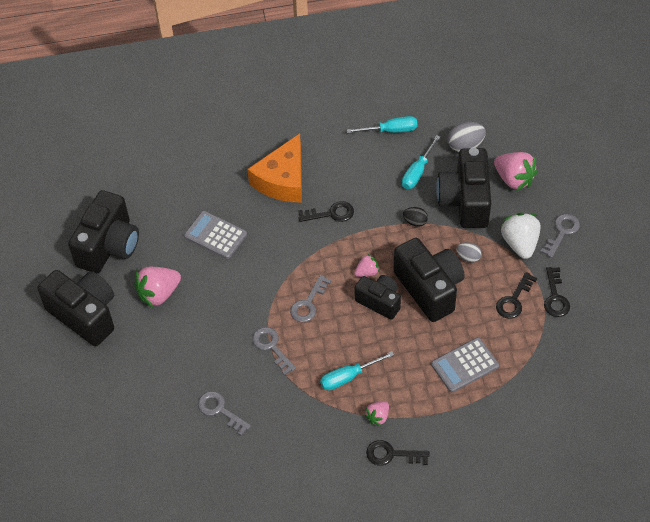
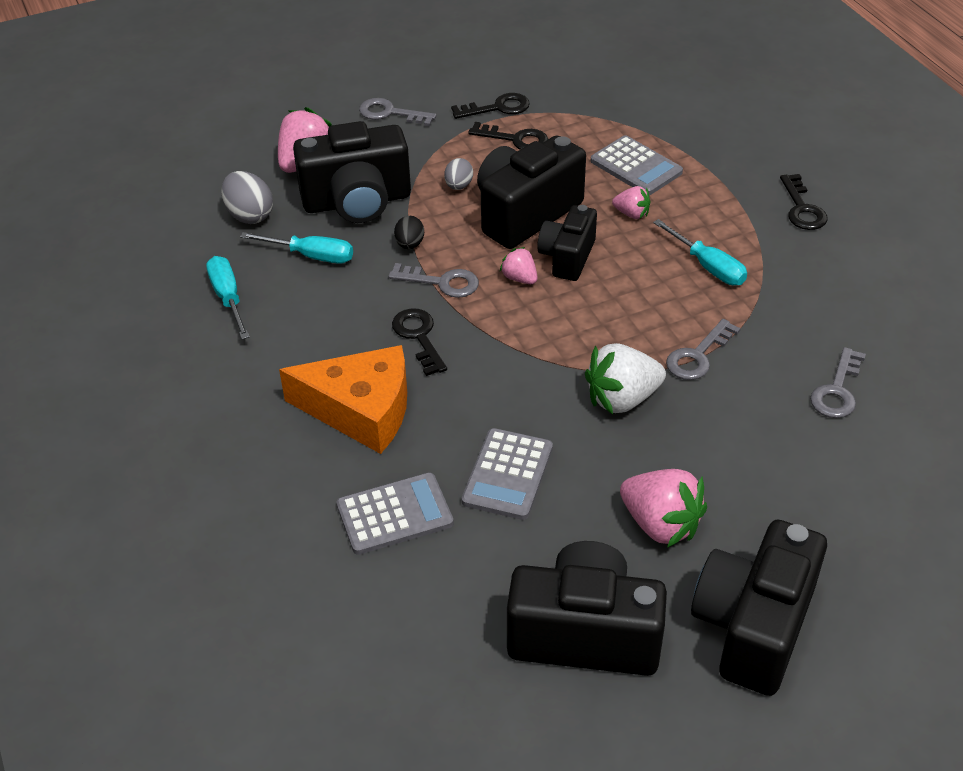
camera: 105 degrees left, 10 degrees down
(207, 184) = (394, 514): none -> grey calculator
(308, 303) = (601, 330): grey key -> grey key (442, 282)
(378, 417) = (754, 229): pink strawberry -> pink strawberry (631, 214)
(520, 243) = (420, 145): white strawberry -> white strawberry (622, 399)

